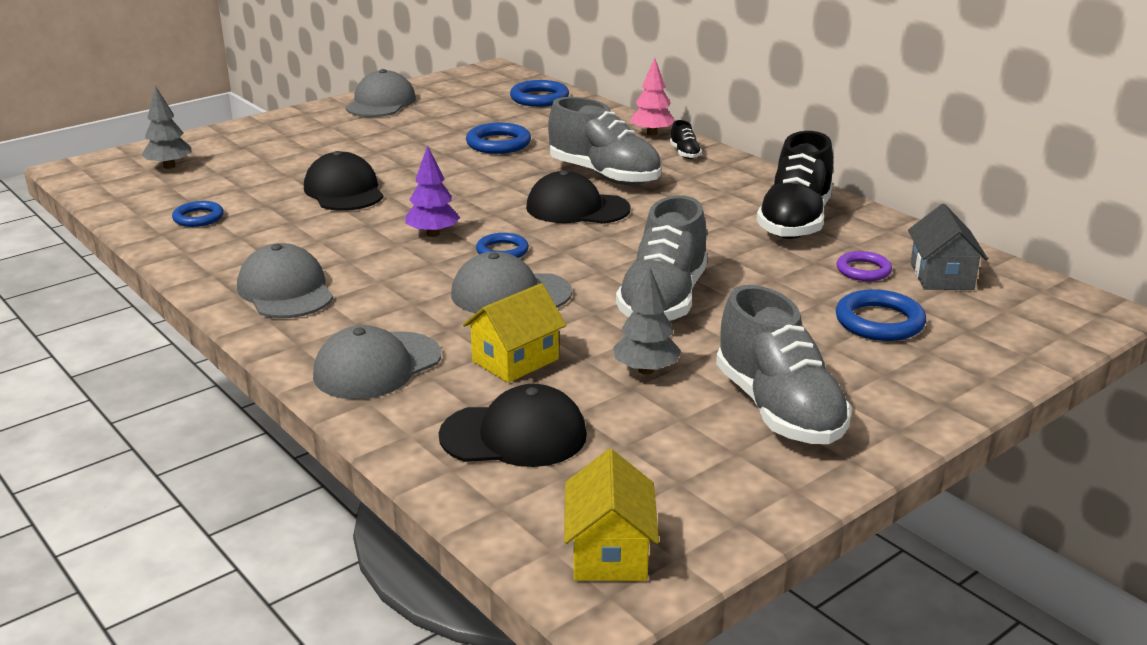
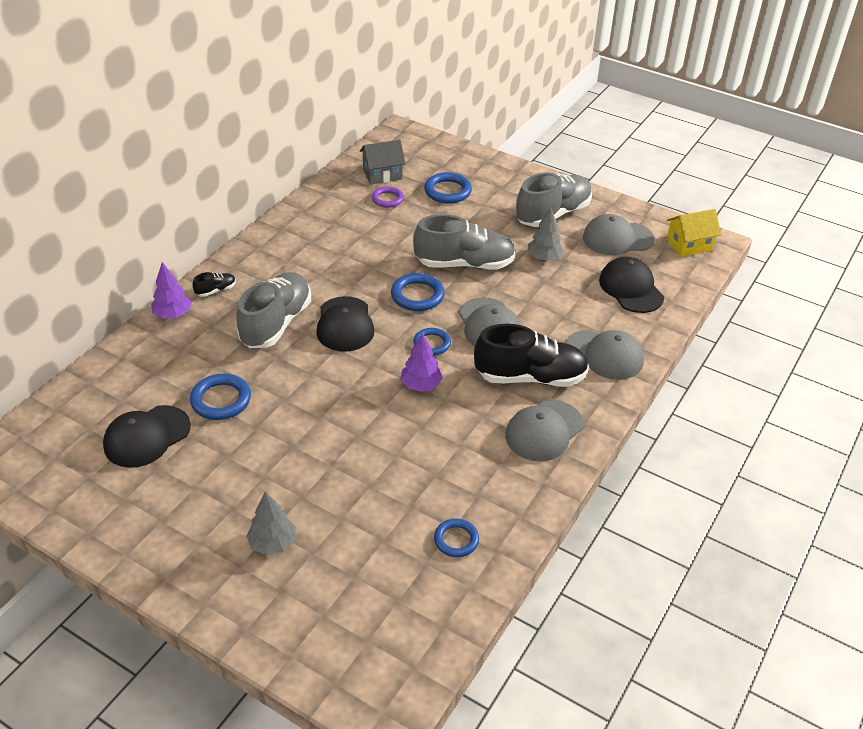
camera: 110 degrees left, 15 degrees up
(169, 166) = (352, 626): grey tree -> grey tree (272, 543)
(344, 191) = (363, 465): black cap -> black cap (147, 436)
(381, 103) = (119, 524): grey cap -> grey cap (617, 238)
(515, 360) = (563, 304): yellow house -> none
(539, 98) = (85, 404): blue ring -> blue ring (417, 295)
(652, 133) = (173, 314): pink tree -> purple tree
(795, 222) = (328, 228): black shoe -> black shoe (530, 377)

